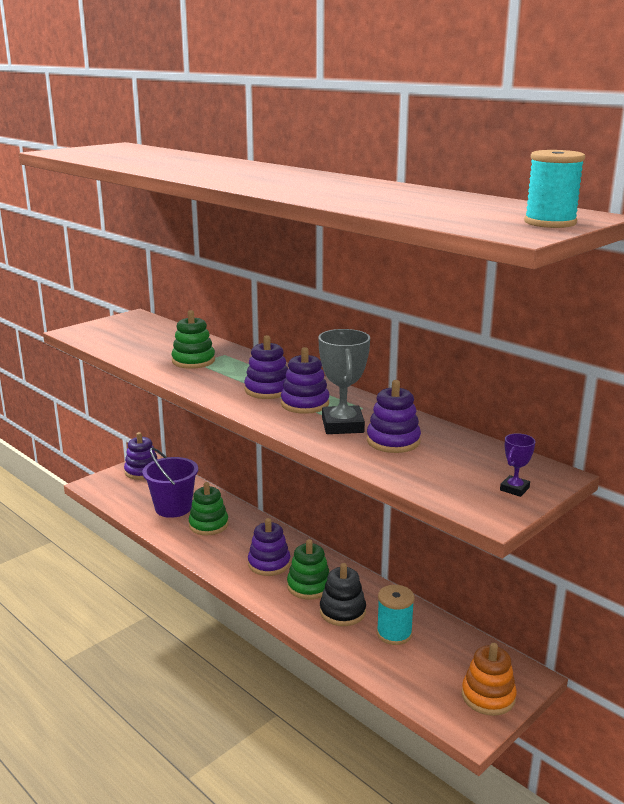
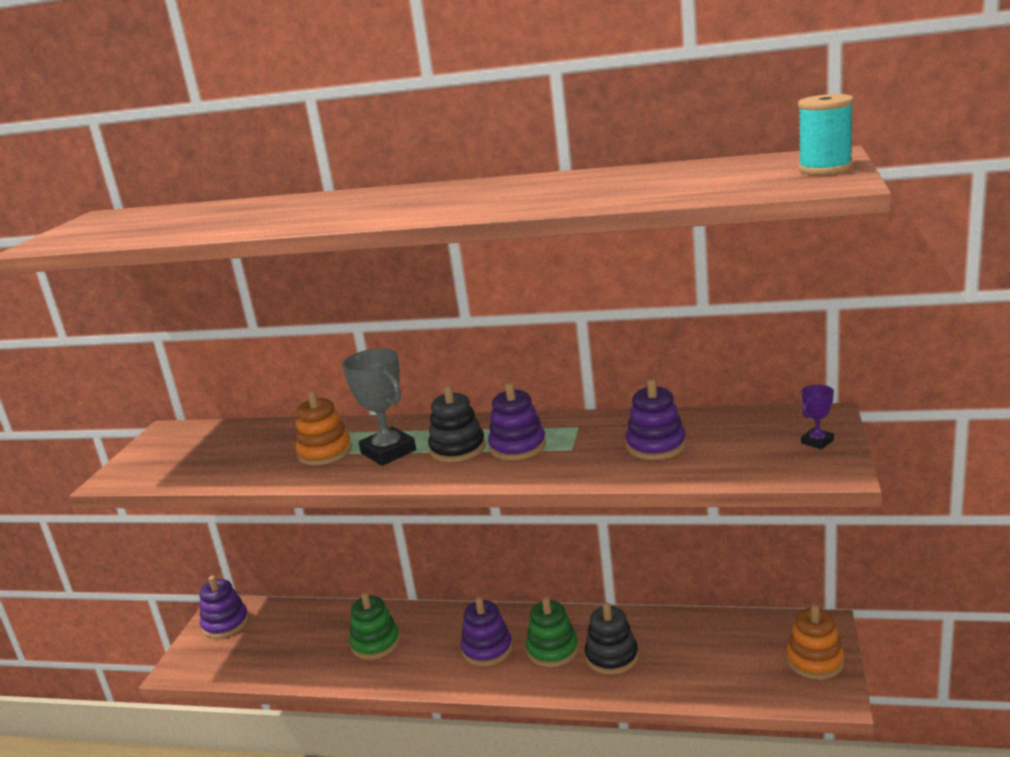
camera: 30 degrees left, 0 degrees up
(173, 508) = (312, 645): purple bucket -> none
(193, 361) = (325, 452): green stacking toy -> orange stacking toy
(268, 390) = (457, 449): purple stacking toy -> black stacking toy
(342, 425) = (588, 451): grey trophy -> grey trophy (388, 452)
(394, 633) = (679, 651): turquoise spool -> none
(514, 489) = (817, 442): purple trophy -> purple trophy turned 45 degrees clockwise

